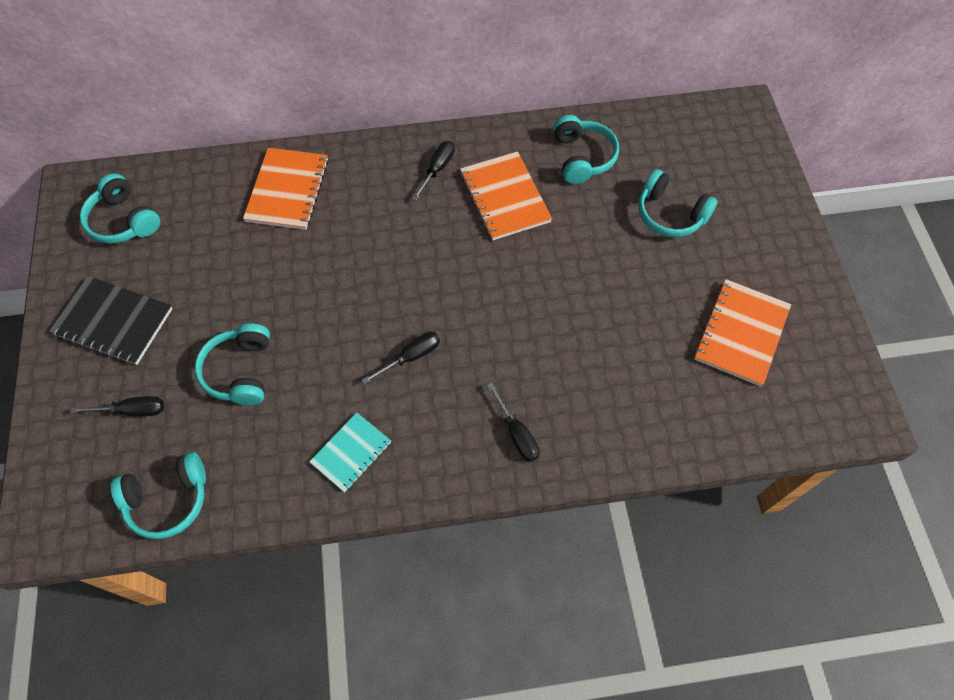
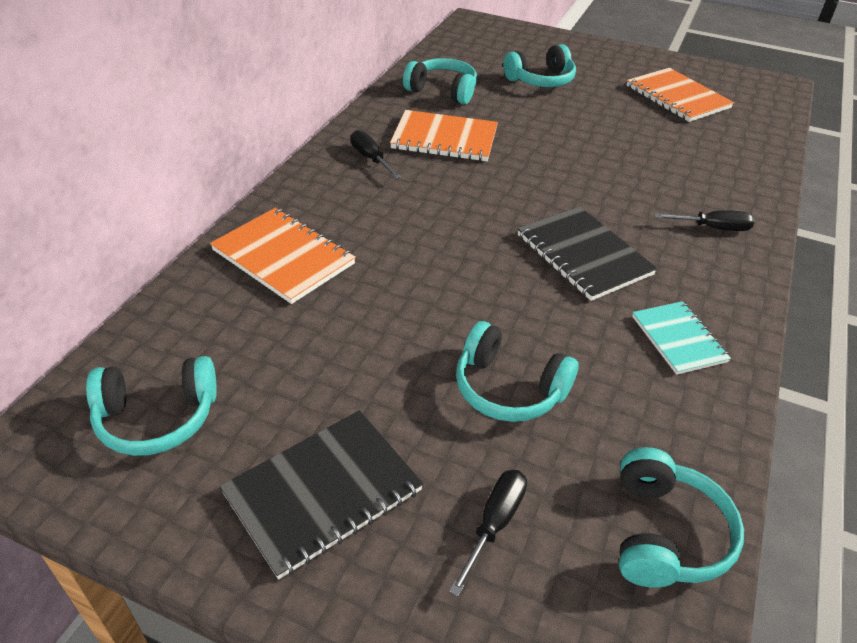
camera: 60 degrees left, 20 degrees down
(411, 356) = (583, 255): black screwdriver -> black notebook

